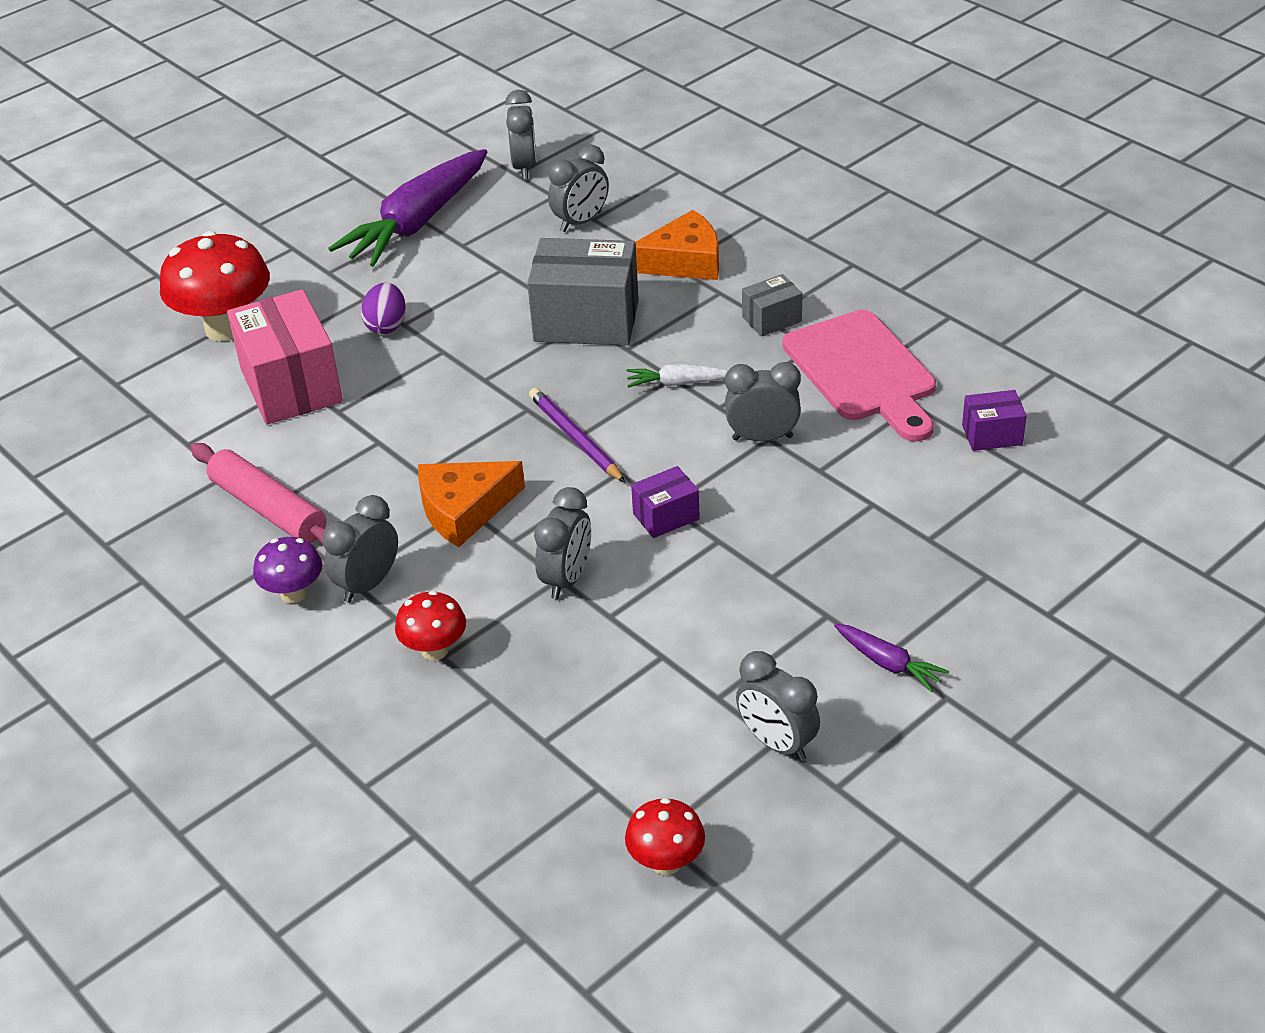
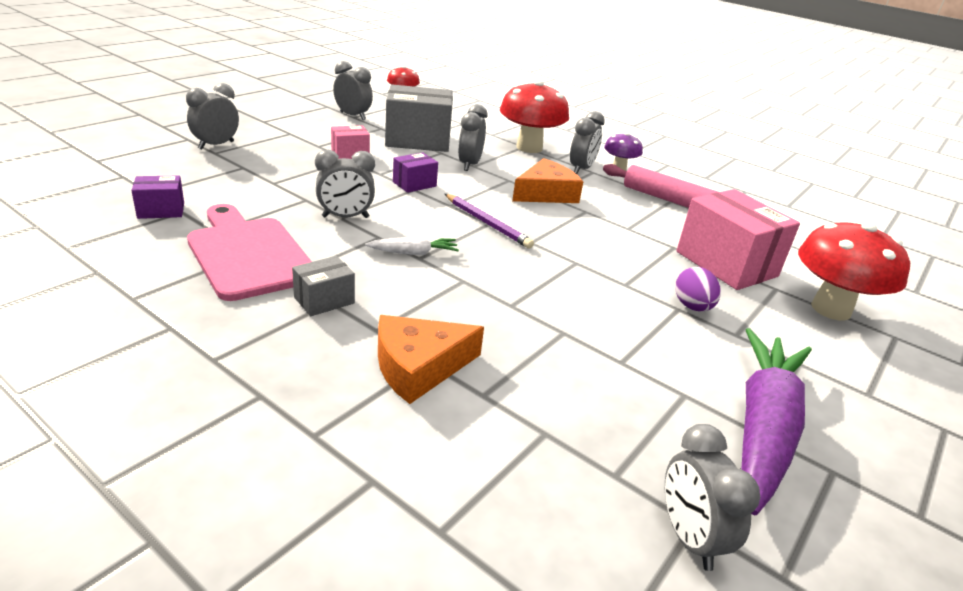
camera: 165 degrees right, 10 degrees down
(434, 650) = (529, 148): red mushroom -> red mushroom, size x1.86
(581, 222) = (559, 426): grey clock -> grey clock (216, 145)
(586, 321) = (509, 305): grey box -> grey box (418, 140)
(769, 593) = (350, 154): none -> pink box
(888, 663) = (289, 130): purple carrot -> none

